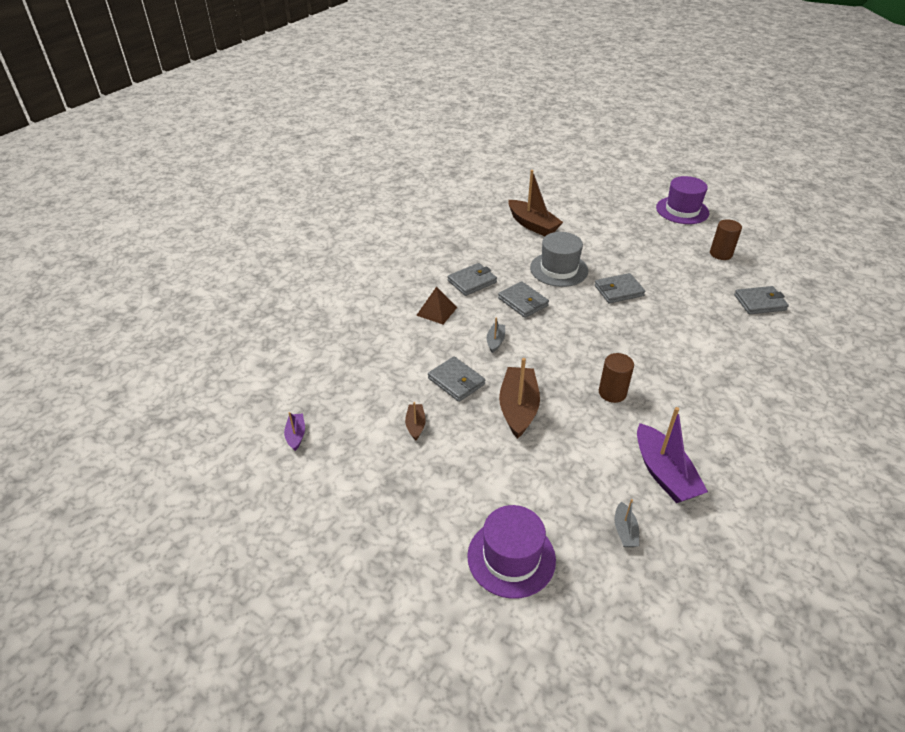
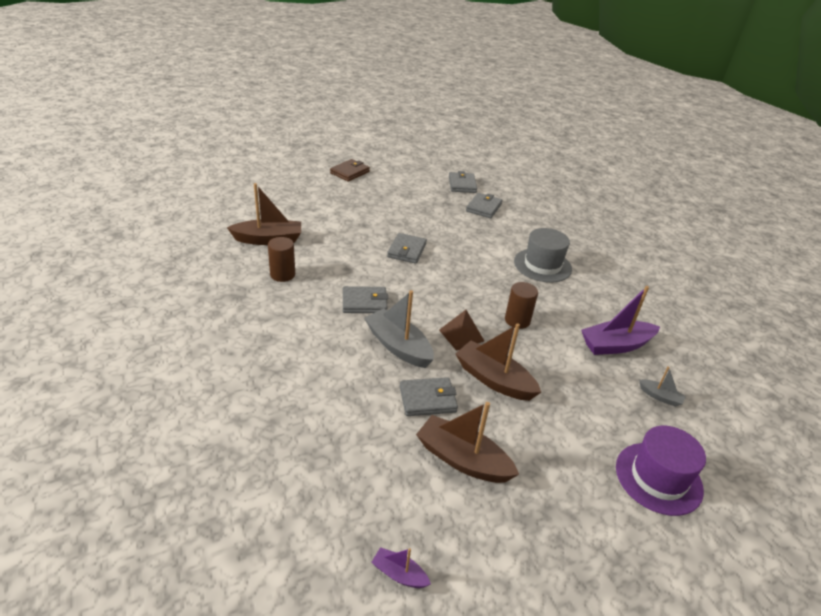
camera: 60 degrees left, 5 degrees down
(415, 425) = (462, 459): brown boat -> brown boat, size x2.03
(437, 311) = (316, 359): brown pyramid -> brown pyramid (461, 335)
(472, 281) = (301, 315): grey wallet -> grey wallet (462, 185)
(495, 341) = (398, 346): grey boat -> grey boat, size x2.03
(559, 269) = (346, 261): grey hat -> grey hat (542, 265)
(664, 473) = (616, 345): purple boat -> purple boat turned 150 degrees clockwise
(682, 210) = (350, 172): purple hat -> brown wallet
(720, 254) = (417, 189): brown cylinder -> brown cylinder (282, 274)

